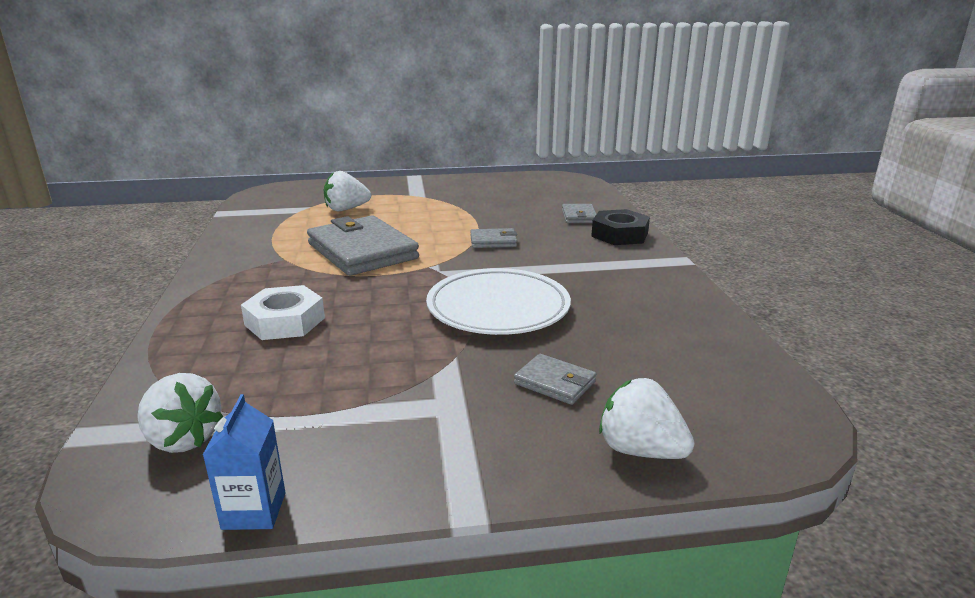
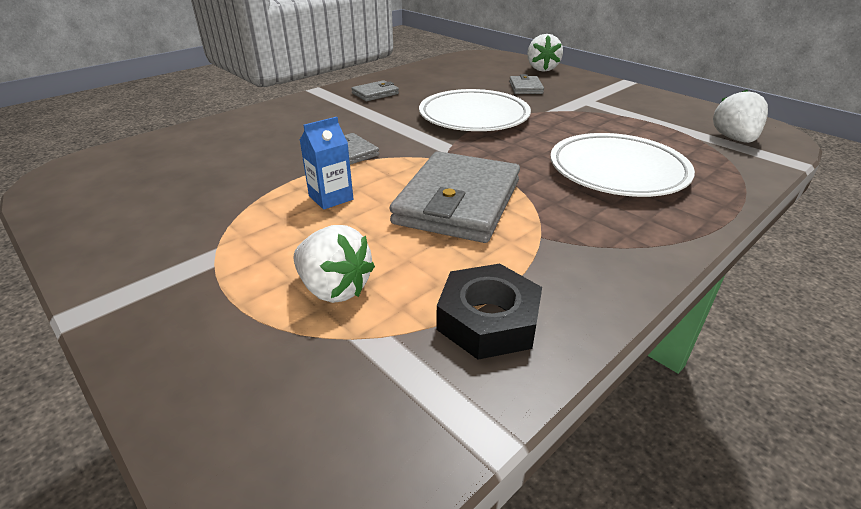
camera: 125 degrees left, 10 degrees up
(254, 511) = (710, 108): blue carton -> blue carton (331, 198)
(285, 321) = (617, 171): white nut -> white plate
(579, 216) = (236, 136): grey wallet -> grey wallet (375, 93)
(619, 234) = (277, 113): black nut -> black nut (488, 320)

